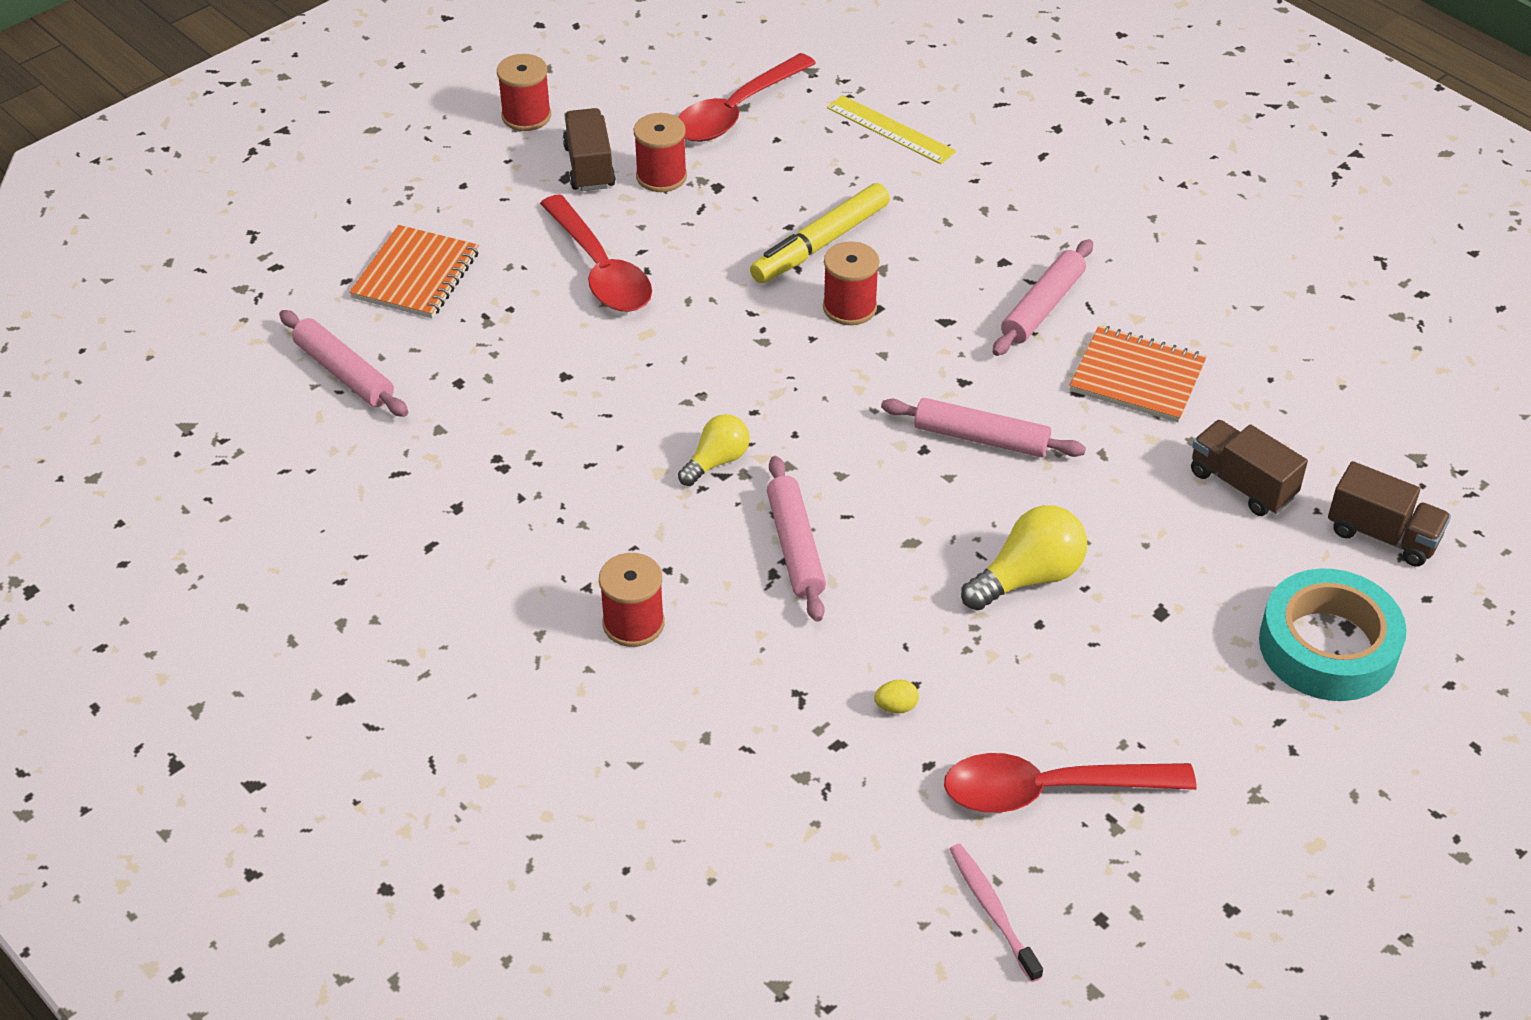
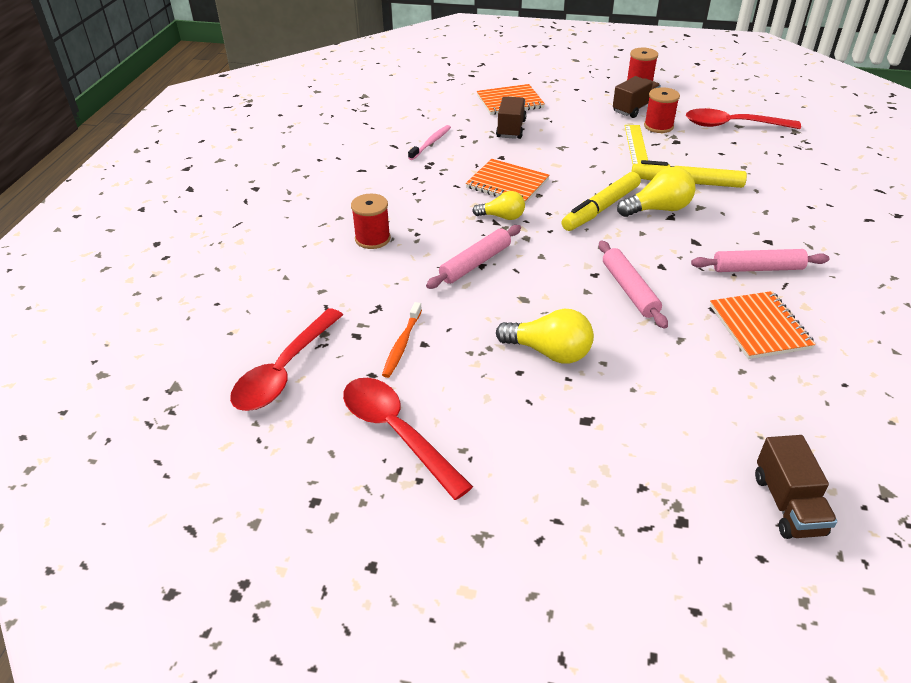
camera: 55 degrees right, 5 degrees down
(344, 373) = (434, 111): pink rolling pin -> none
(600, 269) = (577, 137): red spoon -> red spoon (285, 370)
(641, 410) = (507, 184): none -> orange notebook
(795, 357) = (601, 209): none -> yellow marker
(849, 307) = (658, 209): red spool -> yellow light bulb
(890, 129) = (798, 168): yellow ruler -> yellow ruler (636, 146)
(896, 707) = (402, 344): yellow egg -> orange toothbrush
(993, 911) = (285, 448): pink toothbrush -> pink toothbrush (430, 143)
(1242, 484) = (737, 411): brown truck -> brown truck (511, 129)
(1328, 646) = (651, 518): turquoise tape -> none

